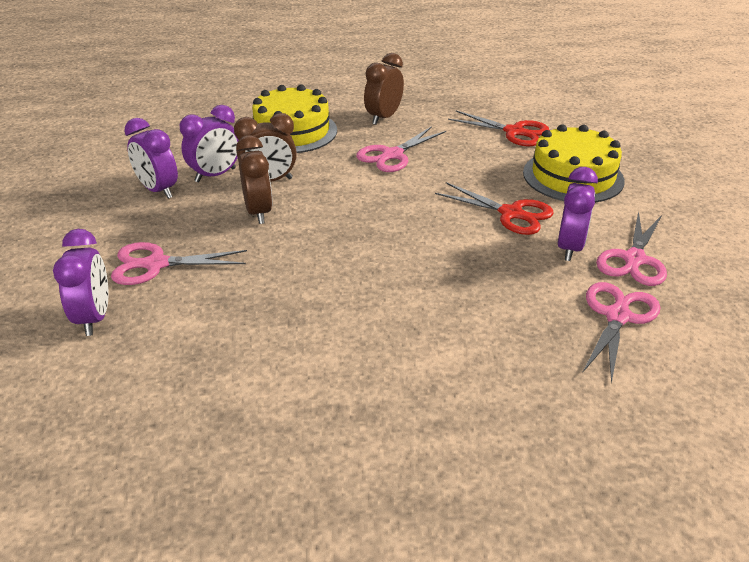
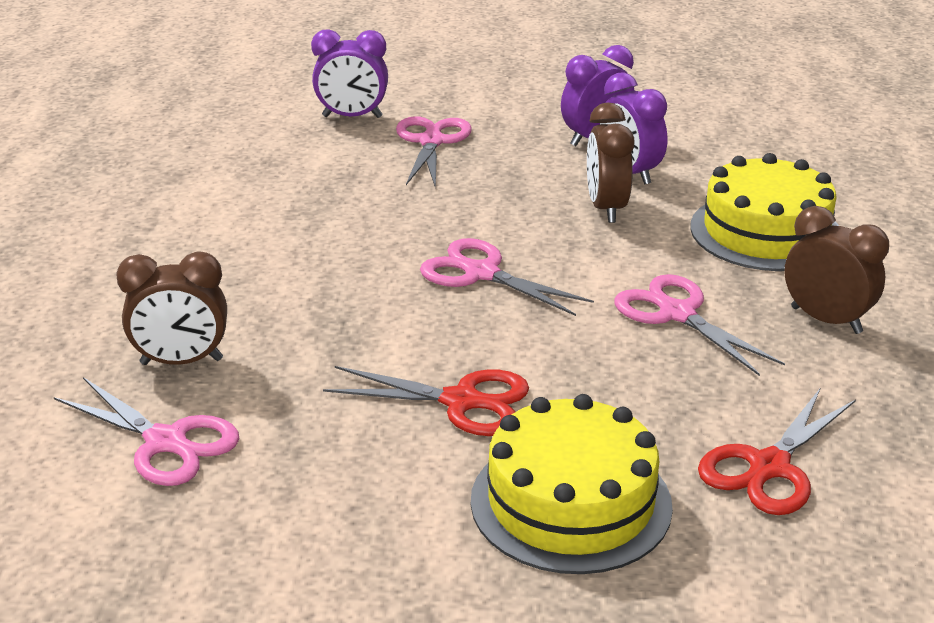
camera: 100 degrees right, 5 degrees down
(258, 212) = (525, 199): brown clock -> brown clock (181, 362)
(511, 213) = (461, 401): red scissors -> red scissors turned 120 degrees counterclockwise
(569, 248) = (344, 440): purple clock -> none
(634, 259) = (285, 500): pink scissors -> pink scissors (481, 273)

